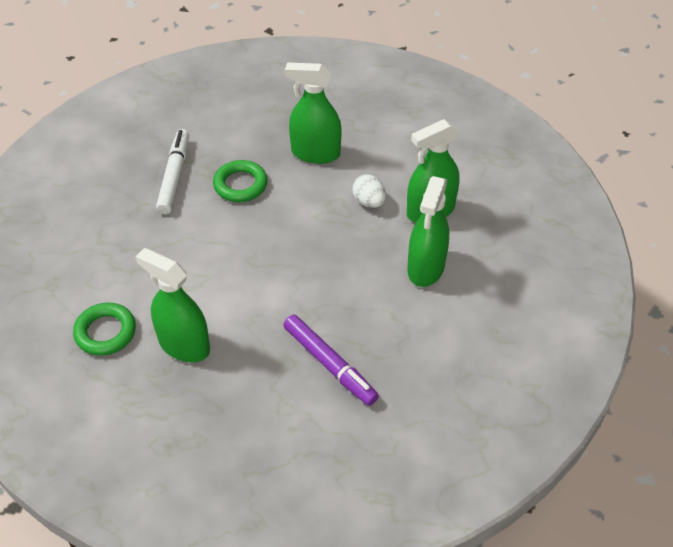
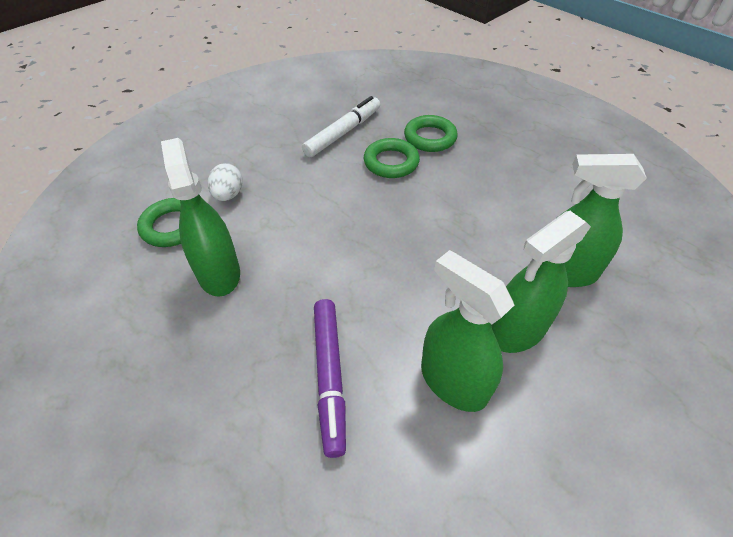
camera: 35 degrees right, 0 degrees up
(254, 146) = (430, 138): none -> green ring
(315, 153) = (481, 166): green spray bottle -> green spray bottle (453, 382)
(369, 202) = (501, 231): white egg -> white egg (228, 195)

